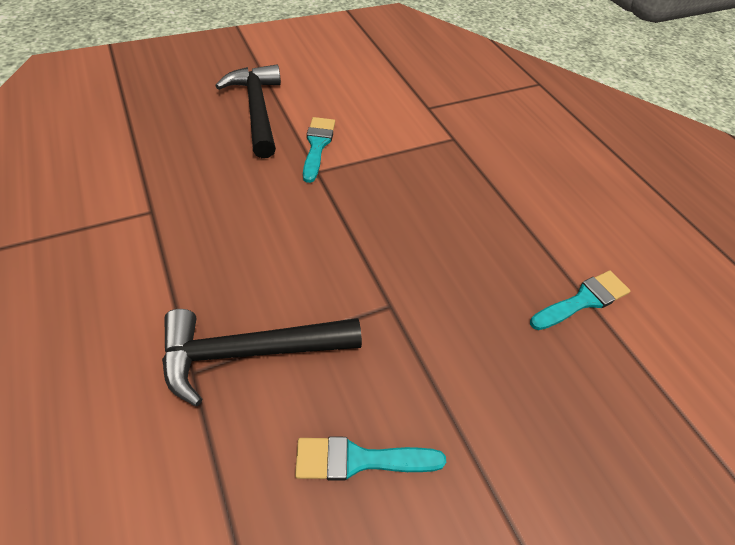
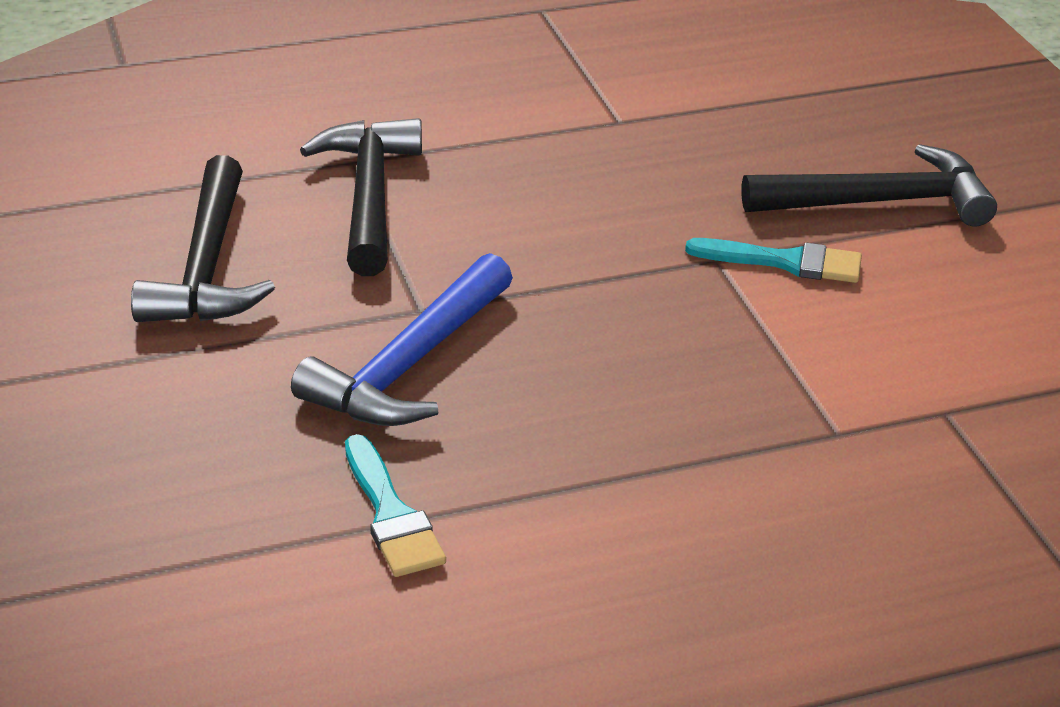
camera: 100 degrees right, 15 degrees down
(359, 460) = (207, 266): turquoise brush -> black hammer
(450, 305) = (410, 364): none -> blue hammer

